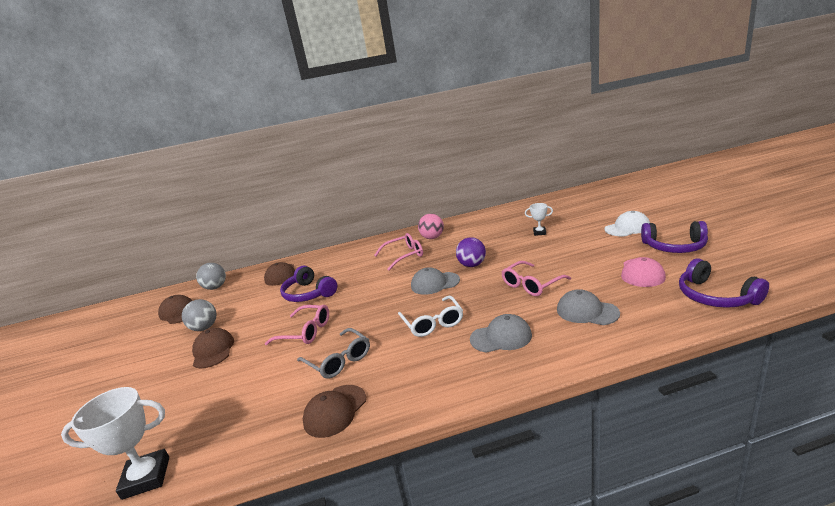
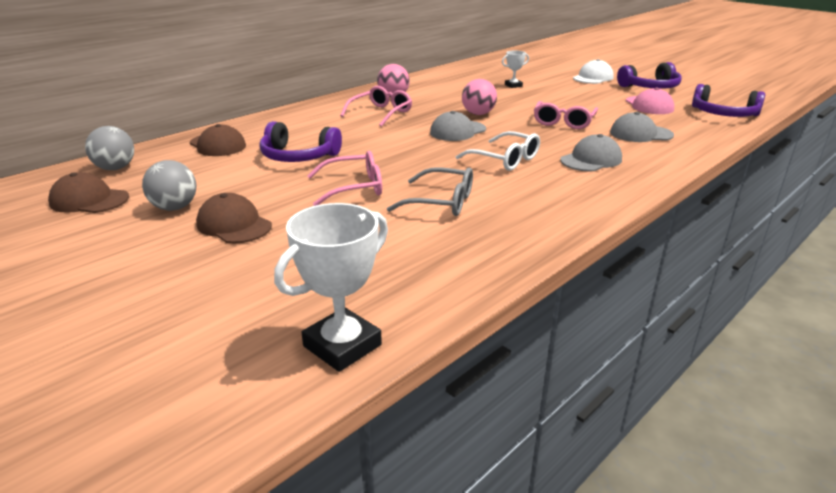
camera: 35 degrees left, 5 degrees up
(335, 411) = (503, 238): brown cap -> none
(472, 265) = (478, 114): purple ball -> pink ball

